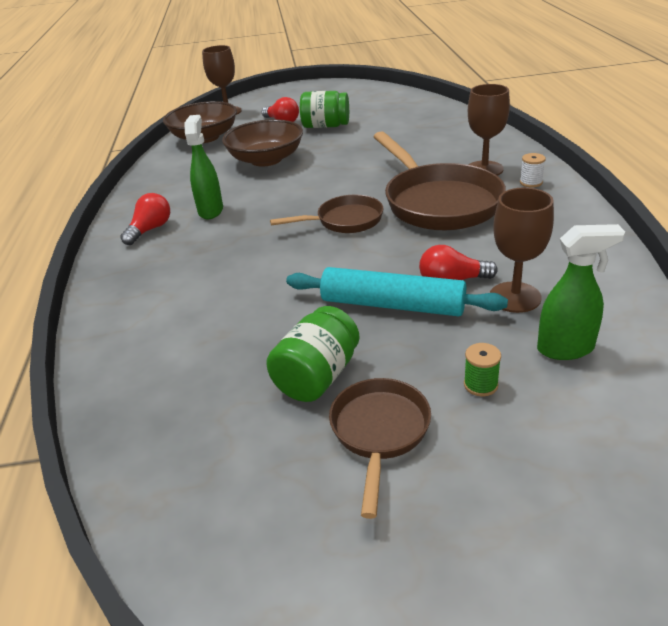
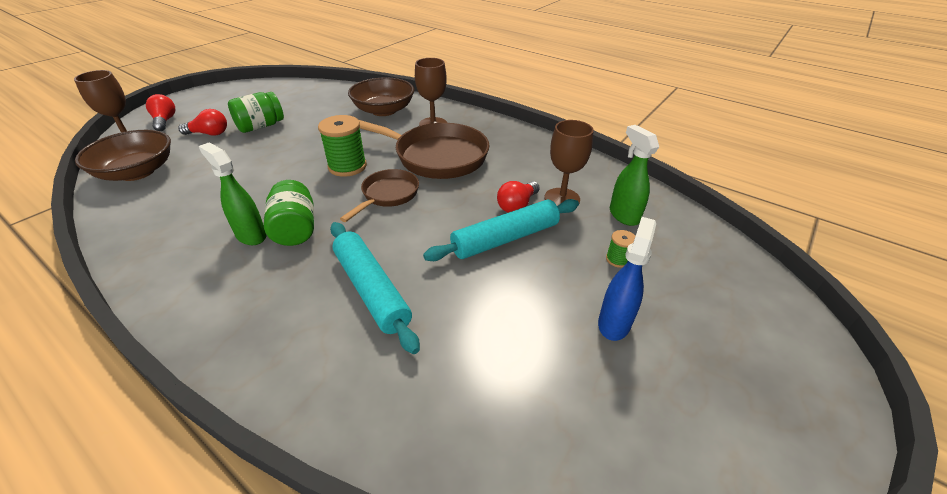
camera: 50 degrees left, 5 degrees up
(150, 230) = (206, 280): red light bulb -> red light bulb (165, 121)
(231, 288) = (371, 289): none -> turquoise rolling pin
(266, 159) = (242, 171): brown bowl -> brown bowl (384, 110)
(317, 376) = (530, 314): green jar -> green jar (295, 229)
(346, 183) = (347, 166): none -> green spool
(379, 433) = (614, 323): brown pan -> blue spray bottle
(531, 182) = (473, 124): white spool -> none
(566, 349) = (623, 215): green spray bottle -> green spray bottle turned 60 degrees counterclockwise

